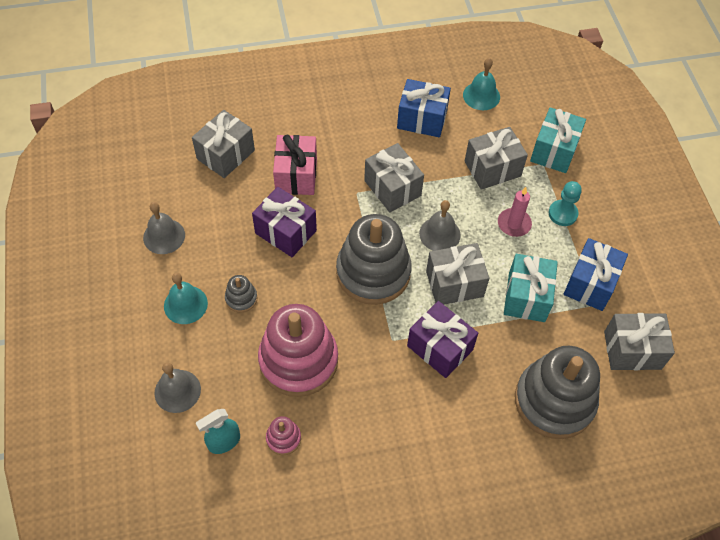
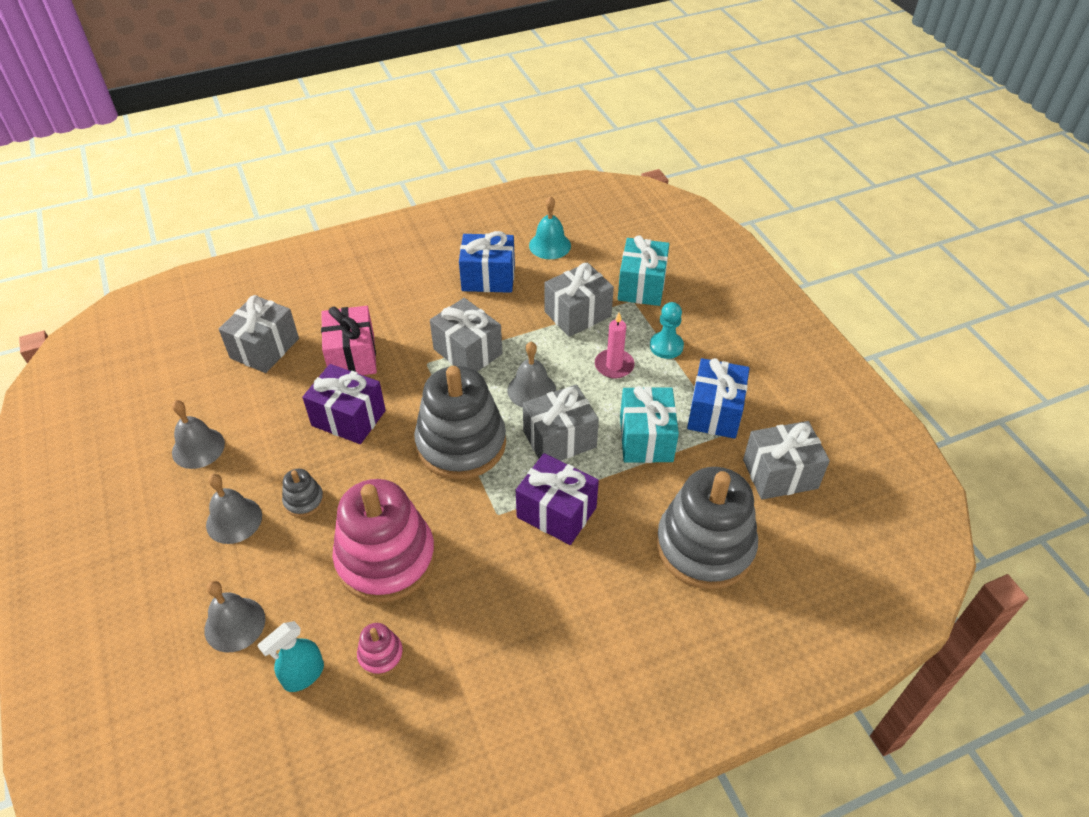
camera: 10 degrees left, 10 degrees down
(185, 304) = (234, 520): turquoise bell -> grey bell

